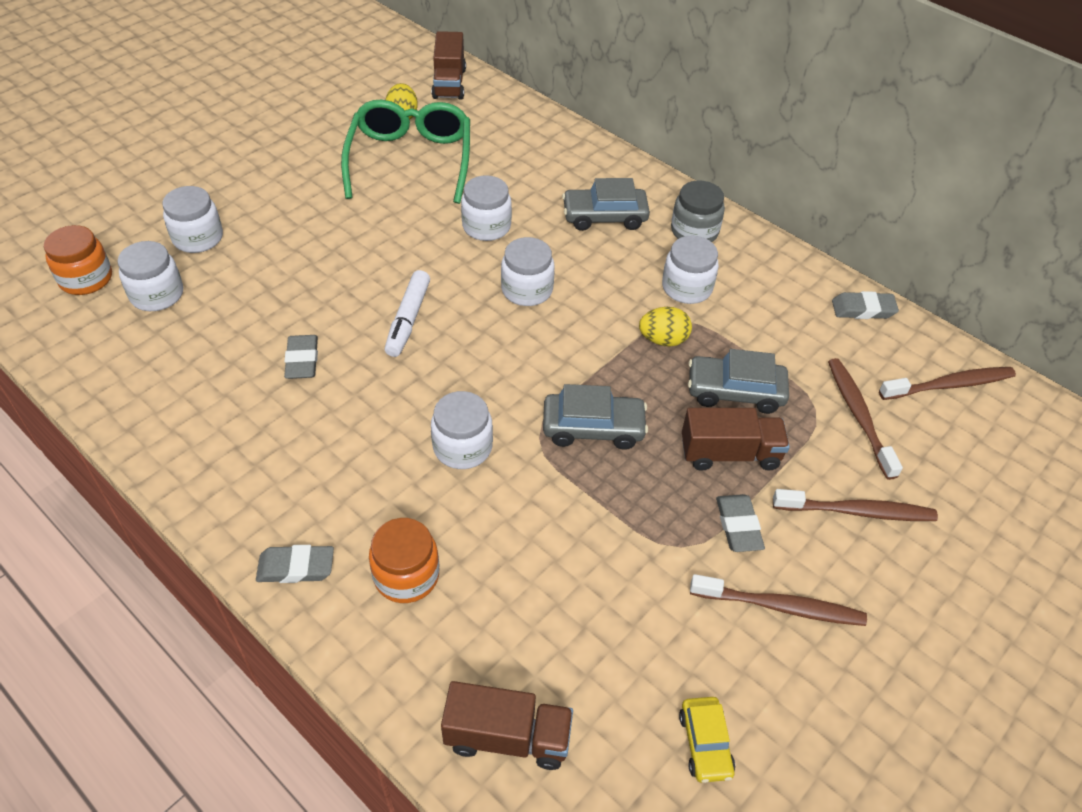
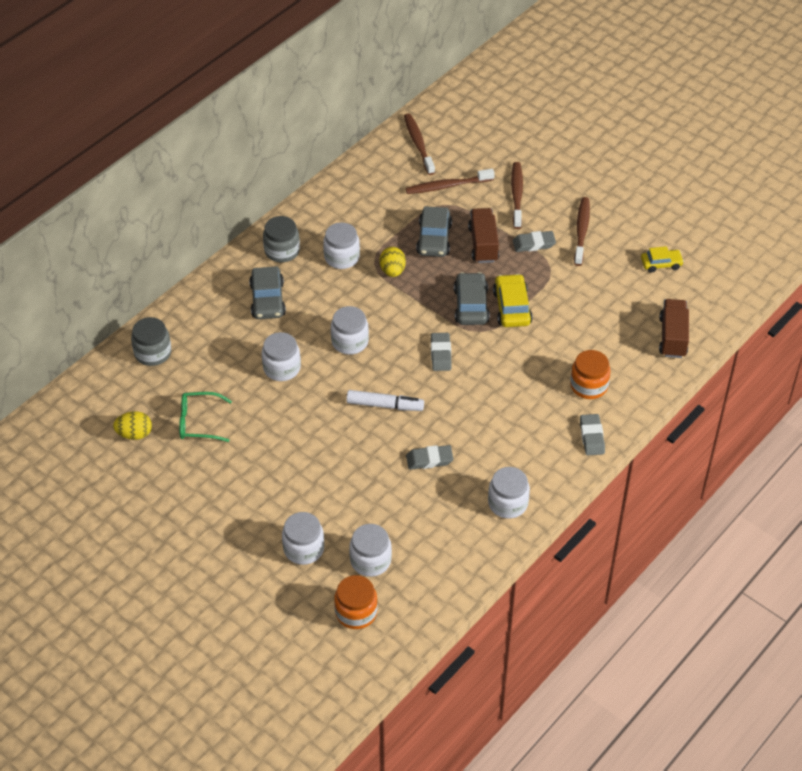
camera: 90 degrees left, 0 degrees up
(410, 160) = (199, 422): green glasses -> green glasses, size x0.55
(449, 83) = (84, 406): brown truck -> none
(462, 447) = (494, 367): white jar -> white jar (508, 503)
(521, 127) = (153, 353): none -> grey jar
(588, 481) = (512, 307): none -> yellow car
(863, 309) = (356, 173): grey eraser -> grey eraser (441, 354)

